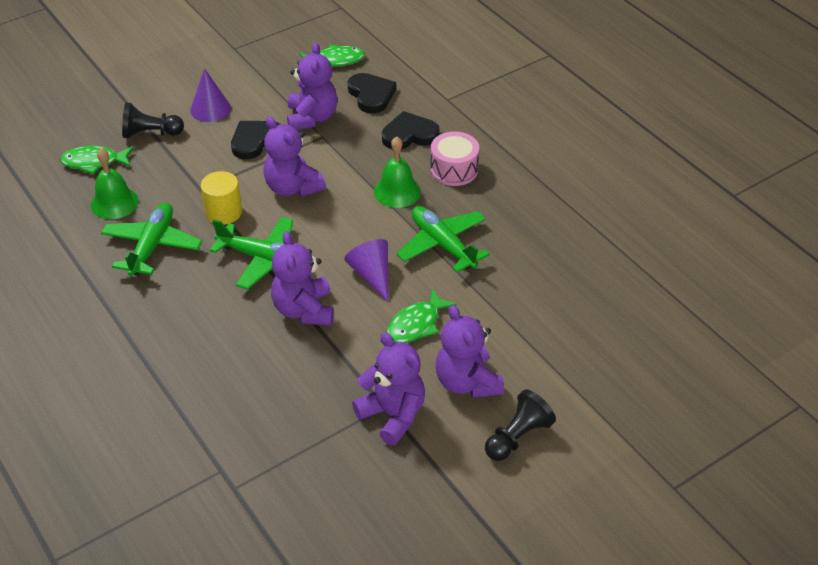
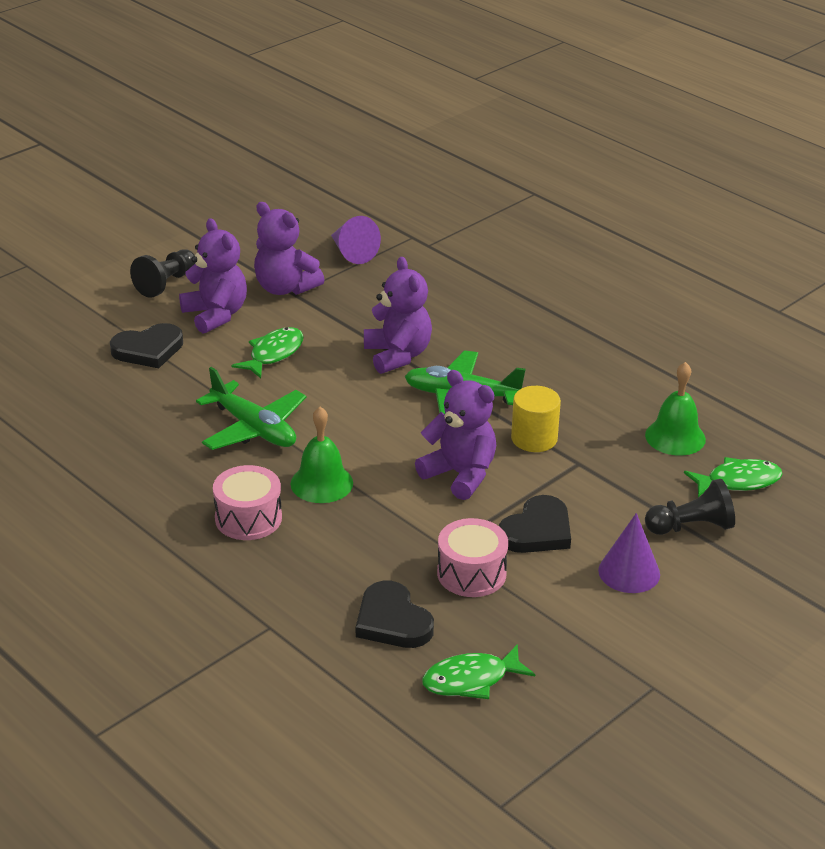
camera: 170 degrees right, 10 degrees down
(152, 246) = (597, 397): green plane -> none
(312, 118) = (471, 573): purple teddy bear -> pink drum
(372, 275) = (332, 392): purple cone -> purple cone (352, 252)
(409, 135) = (319, 562): black heart -> black heart (148, 349)

